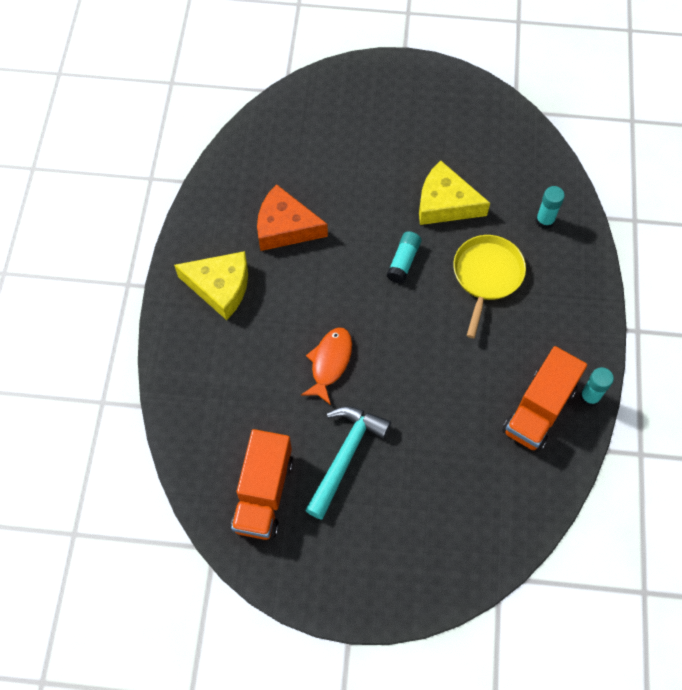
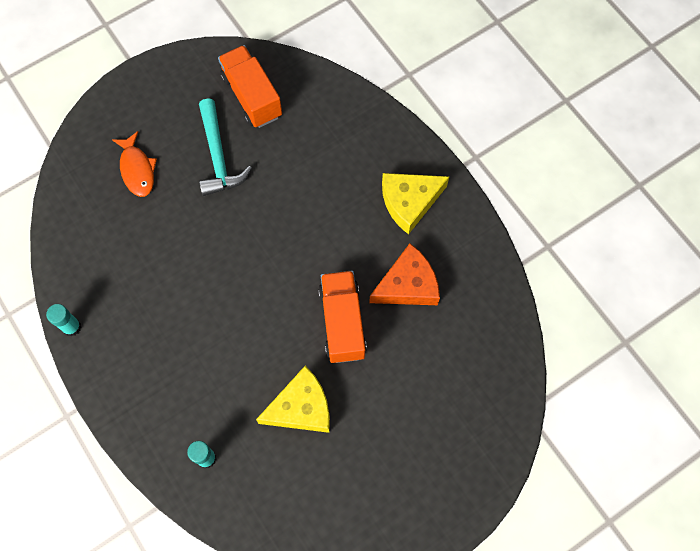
camera: 140 degrees right, 5 degrees up
(330, 362) = (282, 209): orange fish -> orange fish (137, 170)
(403, 261) = (293, 328): turquoise glue stick -> none
(486, 276) = (218, 367): yellow pan -> none
(539, 410) = (104, 288): orange truck -> orange truck (342, 322)

